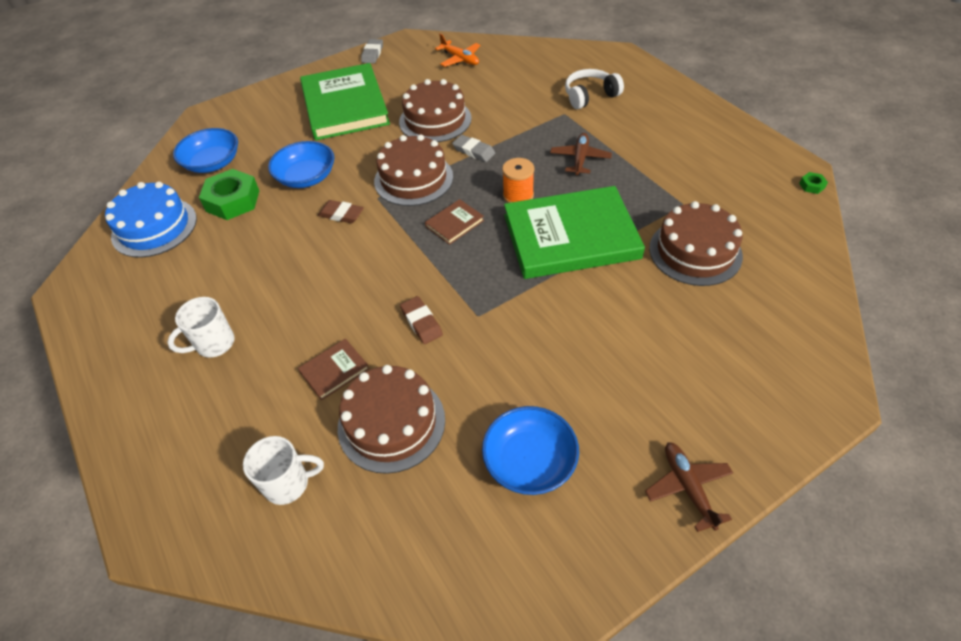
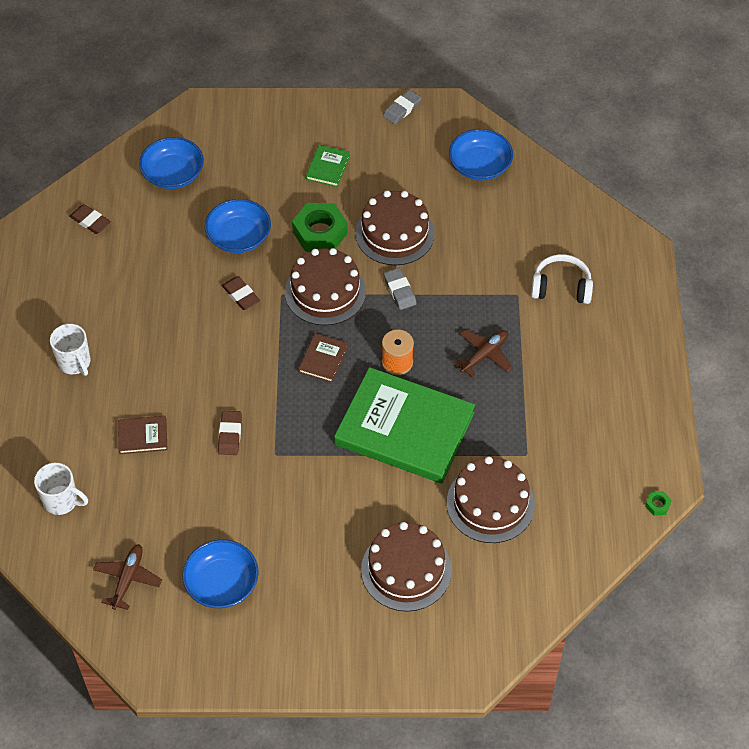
camera: 30 degrees right, 5 degrees up
(154, 227) = (90, 221): blue cake -> brown eraser
(214, 344) = (75, 363): white mug -> white mug turned 120 degrees counterclockwise
(233, 201) = (165, 228): green nut -> green nut (320, 233)
(345, 106) = (328, 167): green book -> green book, size x0.41
(391, 423) = (153, 500): brown cake -> brown cake (406, 570)
(454, 223) = (323, 359): brown book -> brown book turned 60 degrees counterclockwise
(460, 59) = (480, 166): orange plane -> blue bowl
(687, 487) = (307, 664): brown plane -> brown plane (128, 579)

